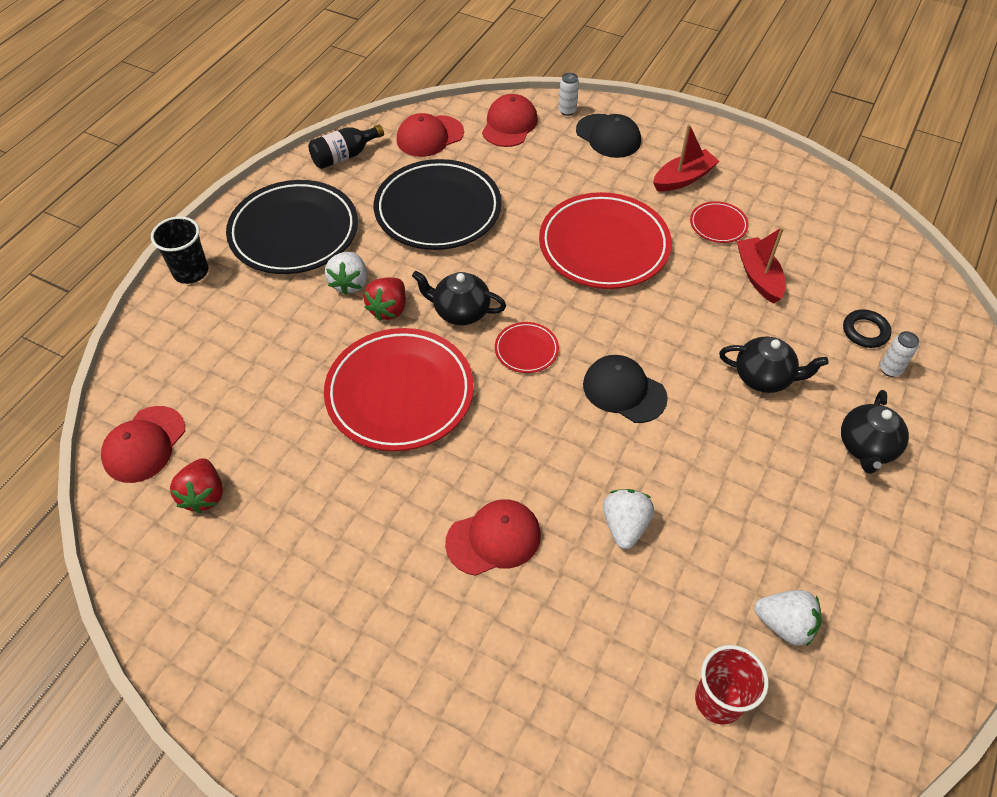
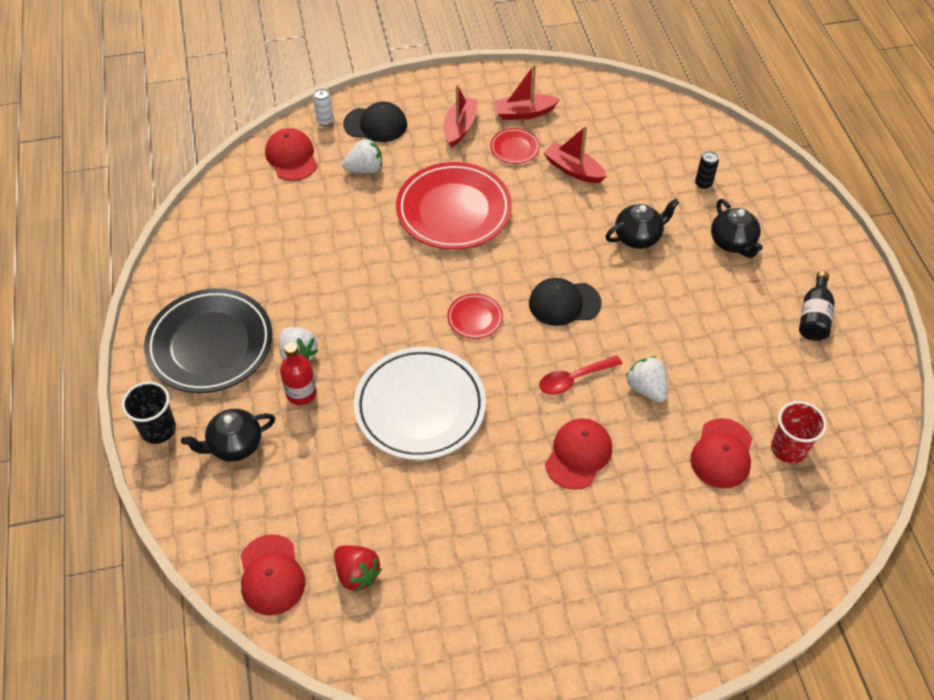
camera: 40 degrees left, 0 degrees up
(319, 315) = (301, 393): none -> red bottle
(344, 156) = (184, 259): black bottle -> black bottle (814, 316)
(389, 309) = (348, 354): red strawberry -> none
(400, 393) = (420, 407): red plate -> white plate
(430, 136) = (238, 203): red cap -> red cap (722, 453)
(438, 210) = (306, 257): black plate -> none
(460, 311) = (402, 321): black teapot -> black teapot (234, 445)
(562, 466) = (574, 379): none -> red spoon
(759, 199) = (524, 113): none -> red boat
(784, 624) = (782, 380): white strawberry -> white strawberry (365, 169)
(865, 331) = (668, 167): black ring -> none
(890, 369) = (703, 184): white can -> black can

